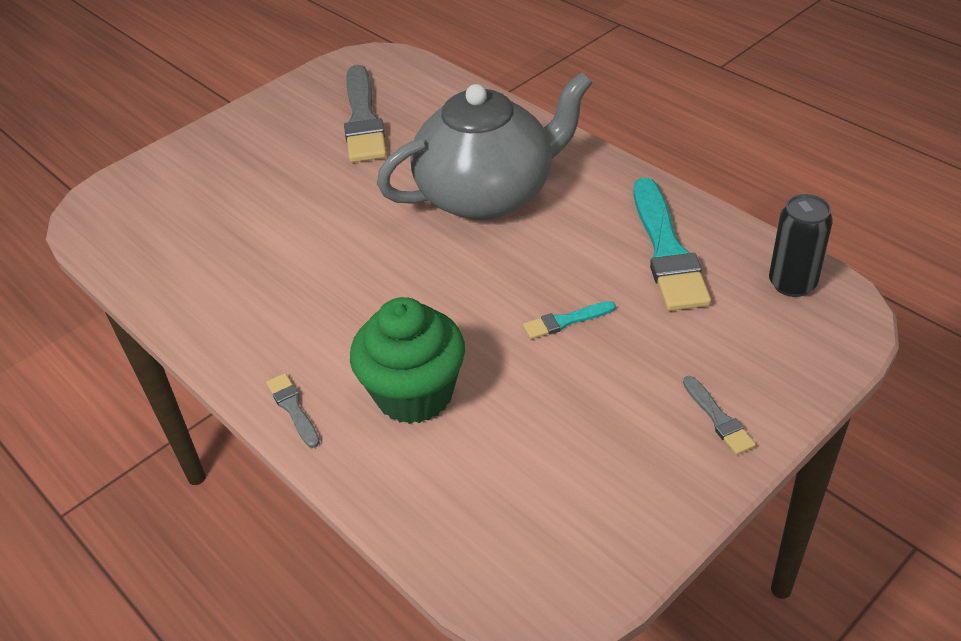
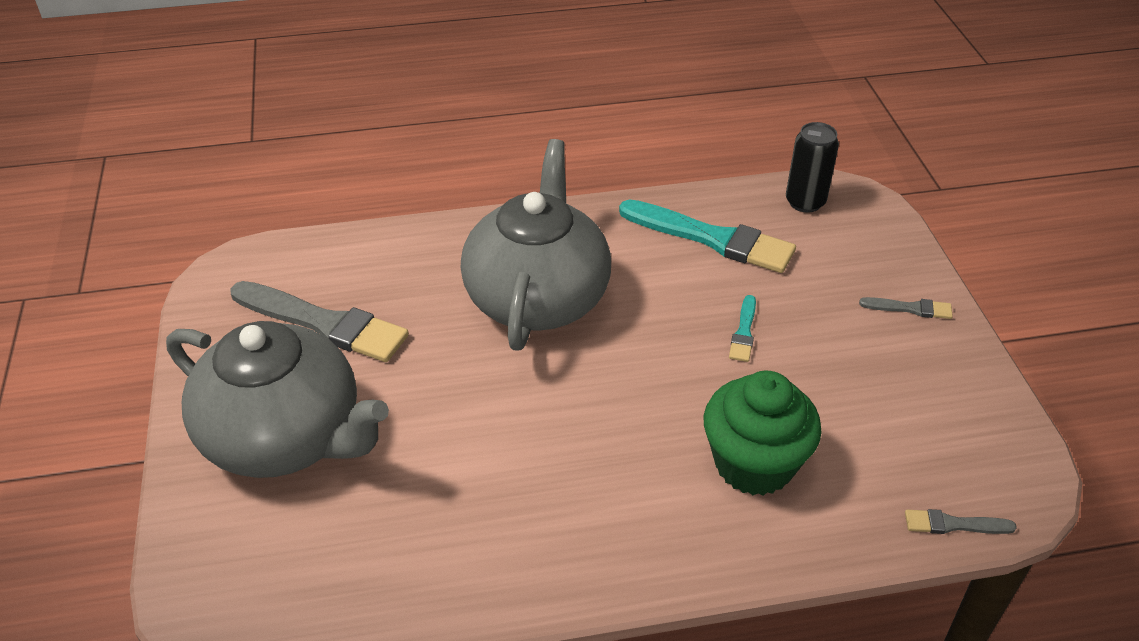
camera: 60 degrees left, 0 degrees up
(250, 160) = (286, 437): none -> grey teapot
(293, 408) = (706, 558): grey brush -> grey brush (953, 524)

